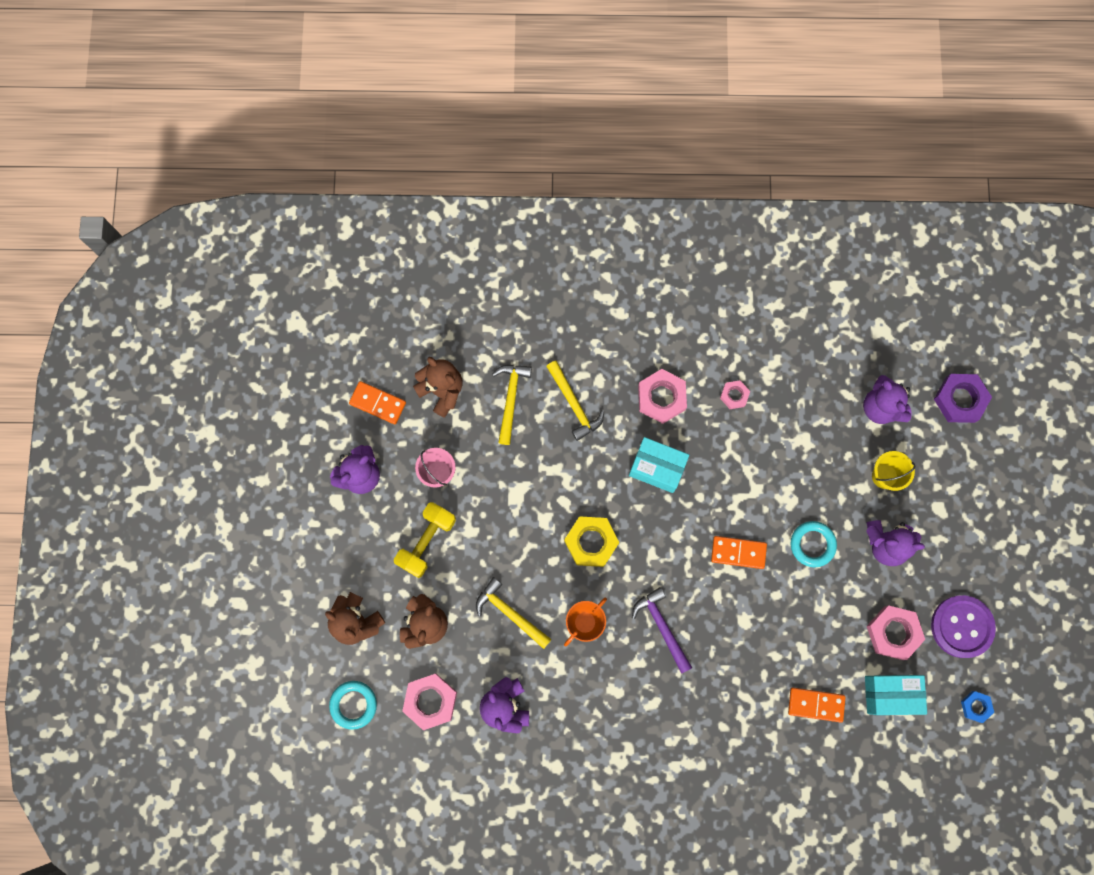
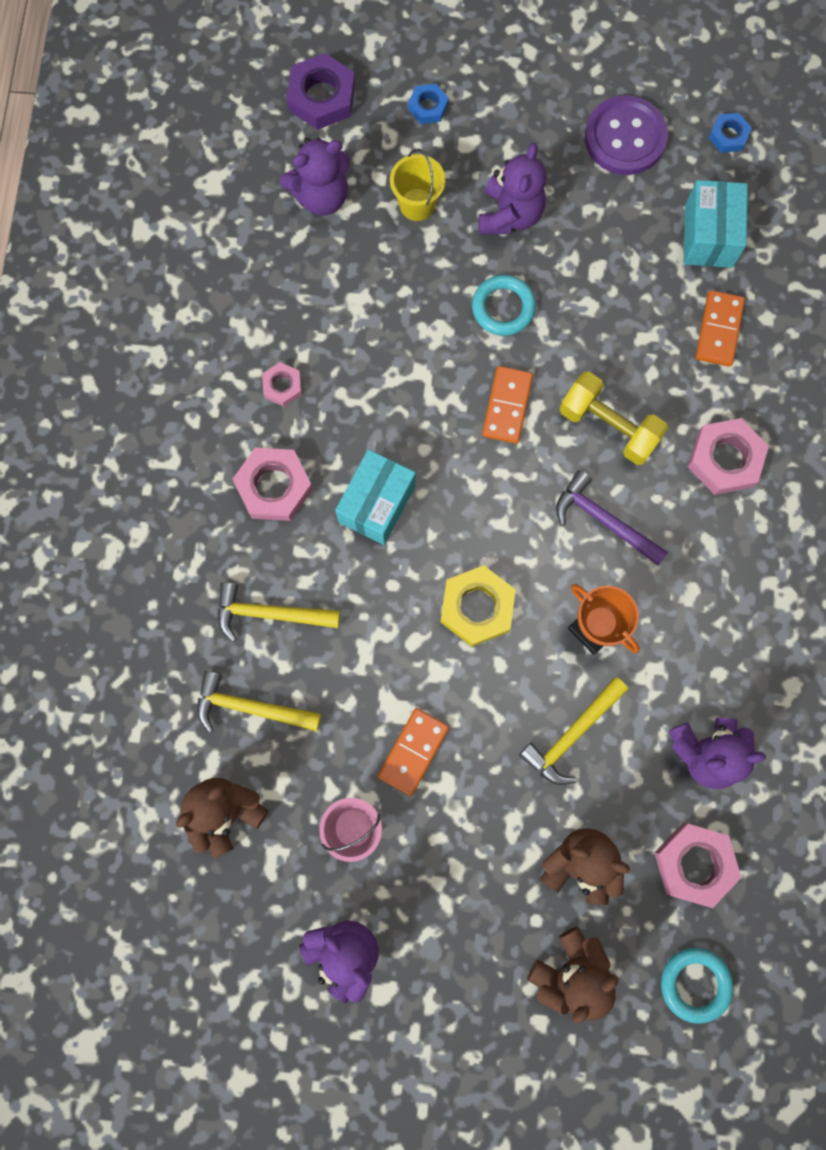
camera: 85 degrees left, 0 degrees up
(378, 403) = (233, 917): orange domino -> orange domino (413, 751)
(426, 541) = (457, 853): yellow dumbbell -> yellow dumbbell (608, 426)
(574, 404) = (270, 613): yellow hammer -> yellow hammer turned 150 degrees counterclockwise
(662, 627) = (604, 520): purple hammer -> purple hammer turned 60 degrees clockwise
(893, 633) = (629, 221): pink nut -> pink nut (725, 459)
(964, 477) = (428, 107): none -> blue nut

